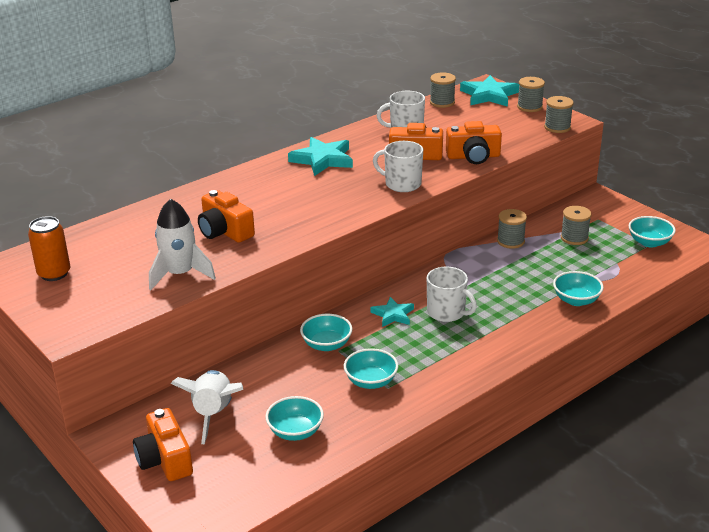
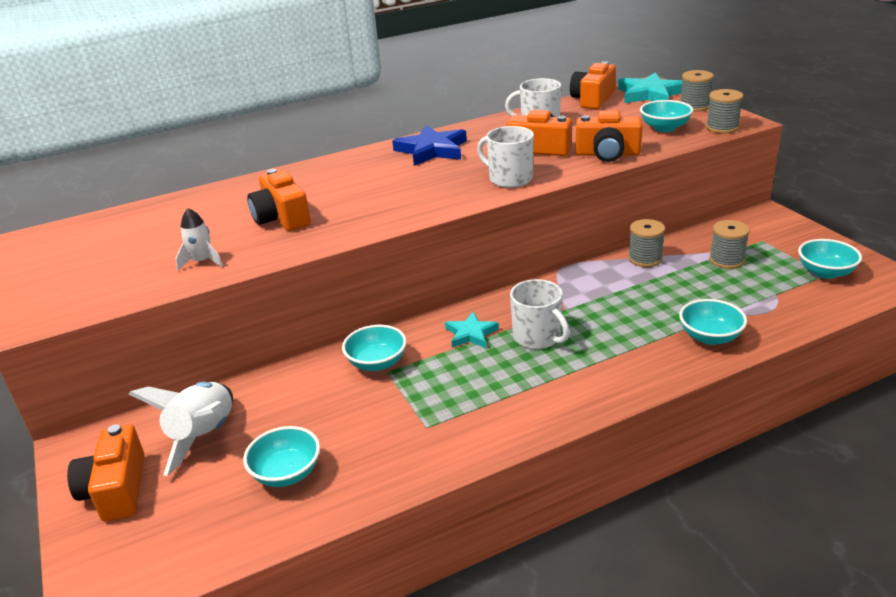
camera: 15 degrees right, 0 degrees up
(54, 273) = (73, 251): orange can -> none
(180, 274) = (202, 261): white rocket -> white rocket, size x0.58
(323, 160) = (432, 150): turquoise star -> blue star
(371, 381) = (409, 416): turquoise bowl -> turquoise bowl (664, 128)
(442, 102) = (593, 99): grey spool -> orange camera

